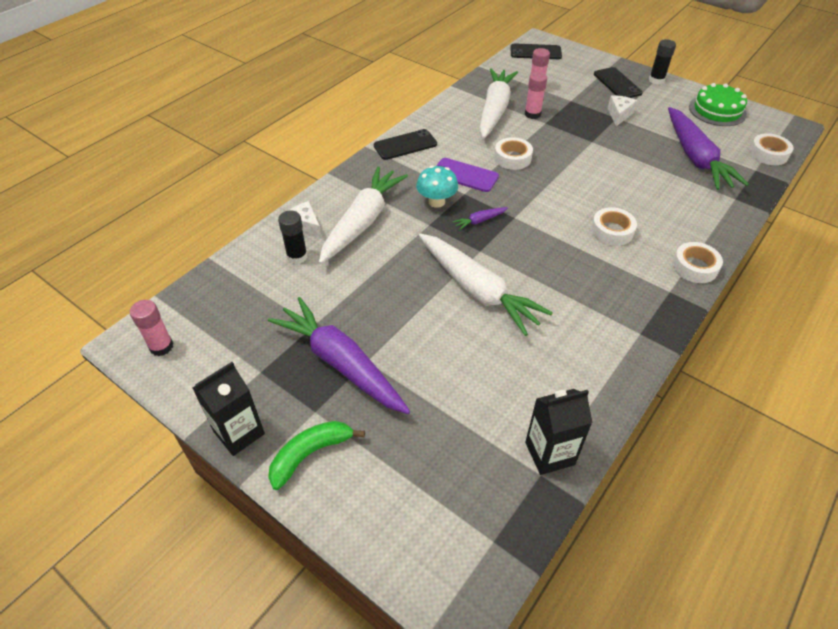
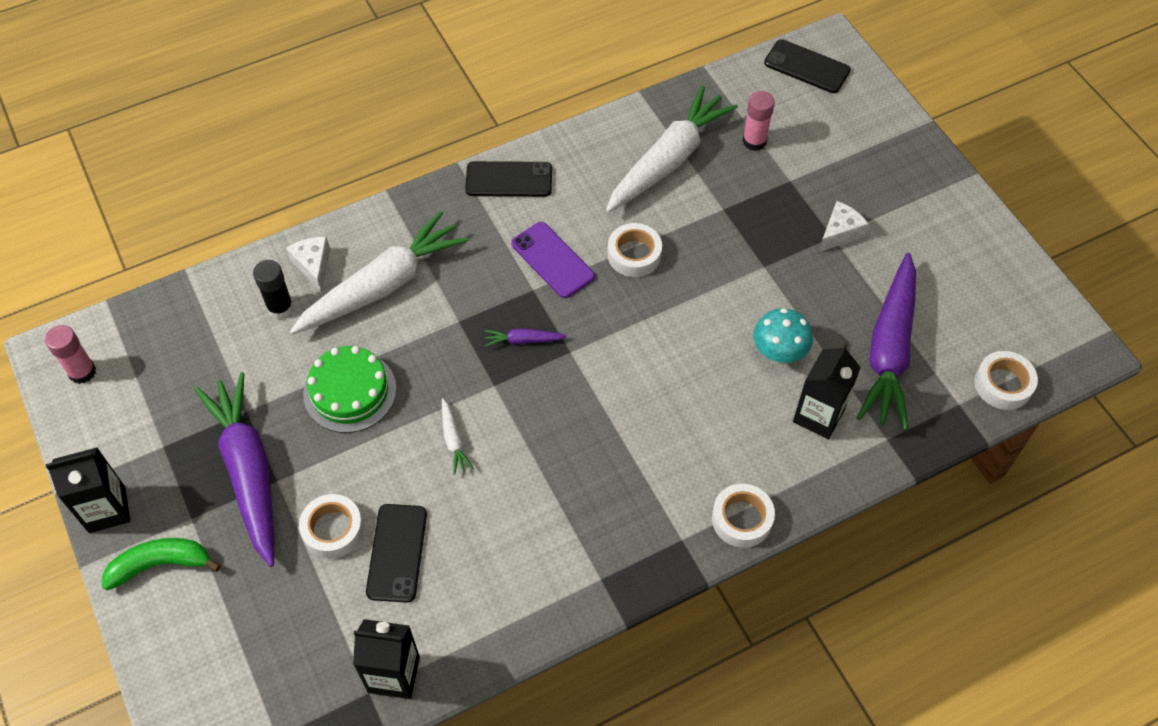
camera: 25 degrees right, 10 degrees up
(436, 202) = (489, 290): turquoise mushroom -> turquoise mushroom (779, 352)
(477, 290) = (453, 440): white carrot -> white carrot, size x0.40
(532, 114) = (716, 187): pink glue stick -> none
(612, 231) = (678, 423): white tape -> white tape (333, 530)
(617, 84) = (883, 172): black phone -> black phone (397, 553)
(656, 80) = (950, 186): black glue stick -> none
(688, 200) = (818, 415): none -> black carton
(717, 110) = (995, 278): green cake -> green cake (350, 391)

